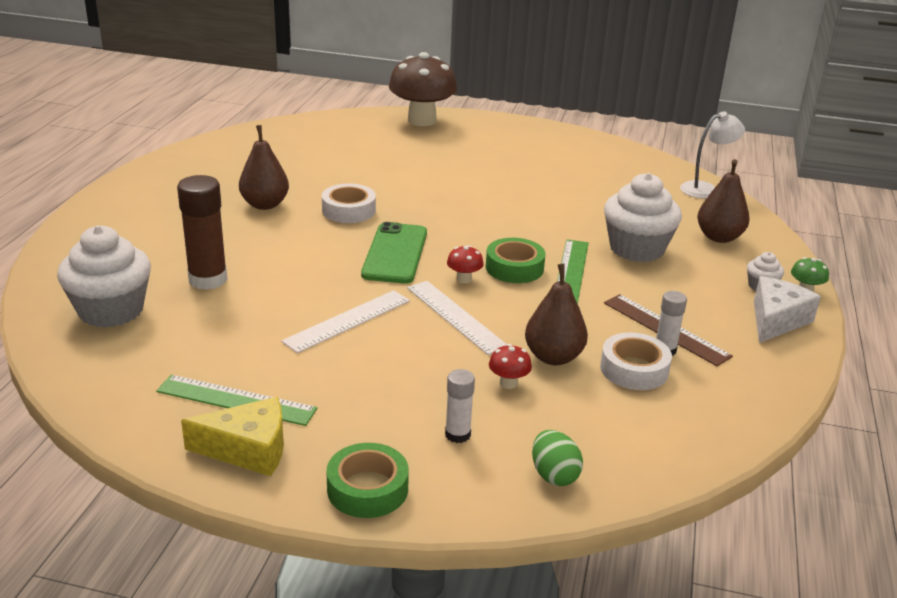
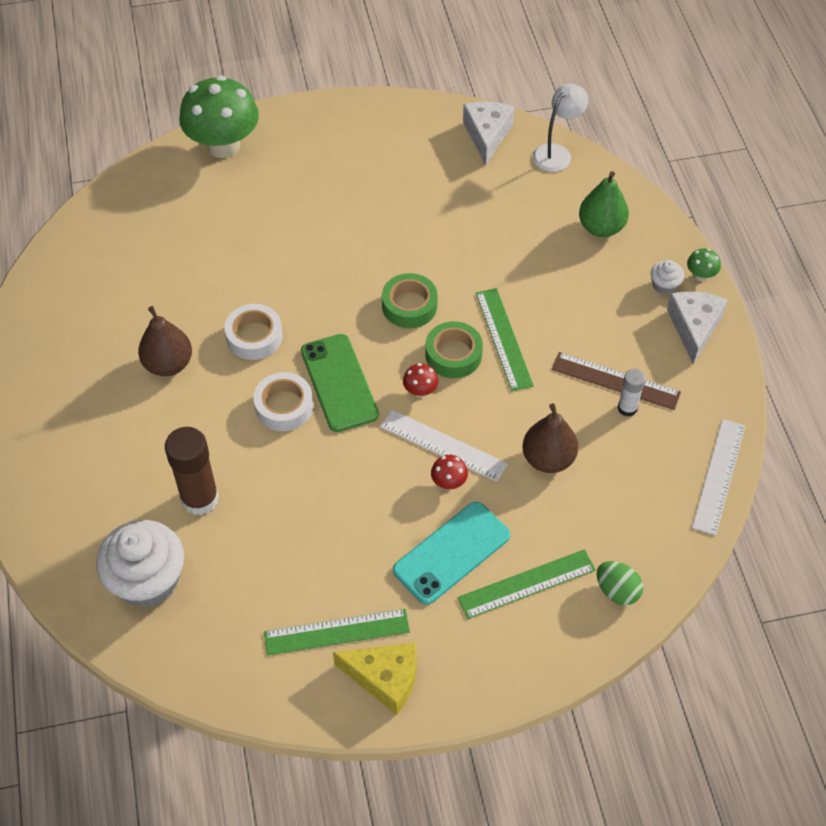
camera: 25 degrees left, 25 degrees up
(248, 449) = (384, 678): yellow cheese -> yellow cheese turned 45 degrees clockwise
(347, 321) = (359, 494): white ruler -> white ruler (719, 476)
(367, 489) = (497, 672): green tape -> green tape (409, 306)
(399, 386) = (451, 553): none -> turquoise phone
(422, 120) = (223, 145): brown mushroom -> green mushroom
(457, 434) = (526, 584): white glue stick -> green ruler
(508, 383) = (531, 507): red mushroom -> red mushroom (448, 482)
(634, 369) = (615, 444): white tape -> white tape (284, 406)
(636, 249) = (541, 277): white cupcake -> none
(647, 166) = (487, 135): none -> white cheese
(719, 237) = (601, 227): brown pear -> green pear

